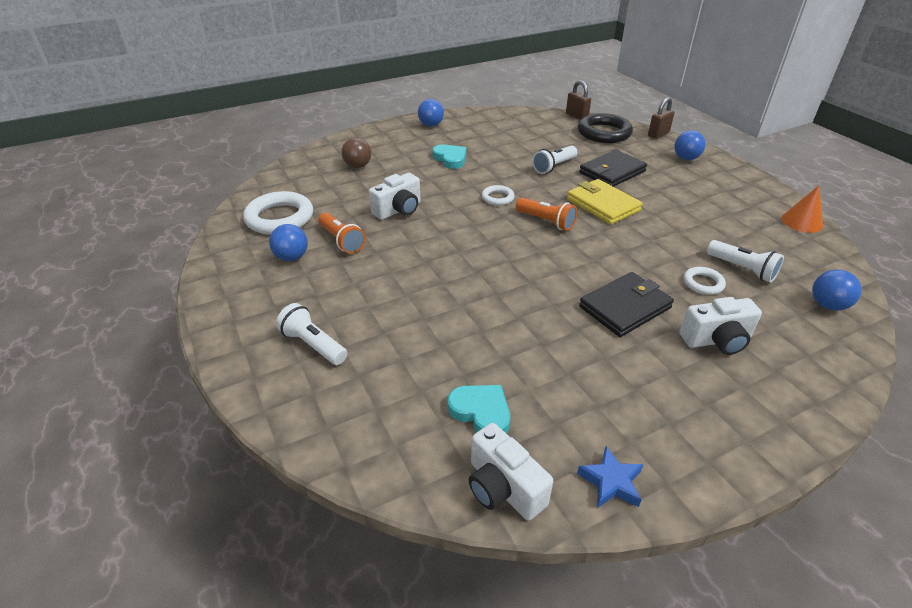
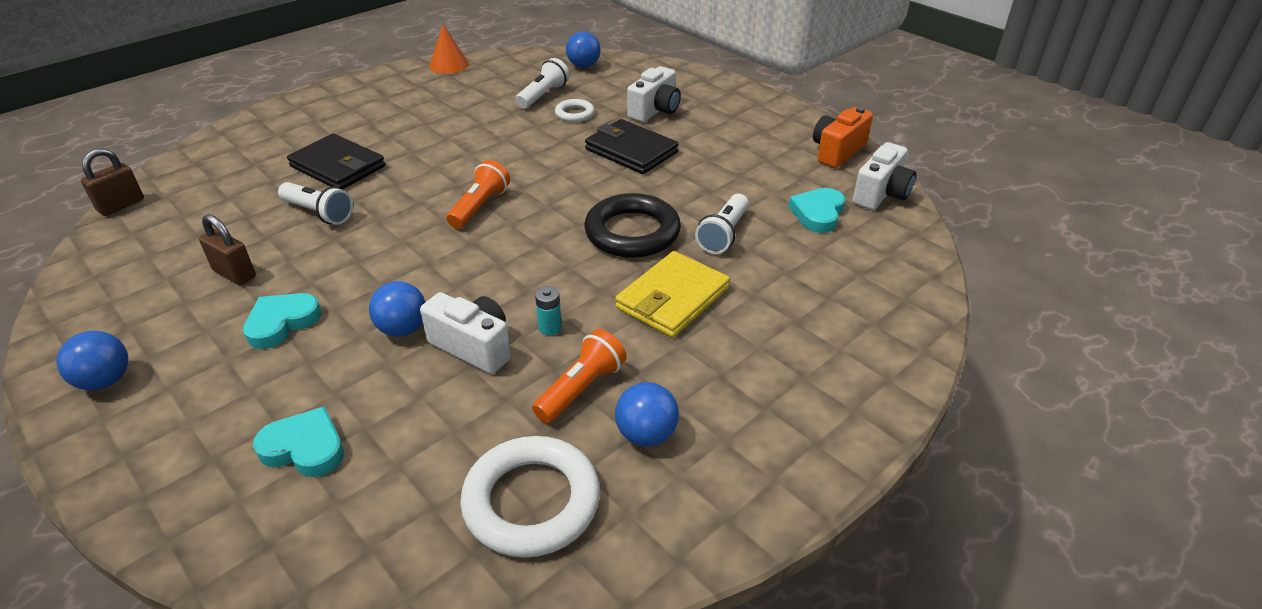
camera: 105 degrees left, 0 degrees up
(313, 345) = (809, 345): white flashlight -> white flashlight (723, 234)
(358, 166) = (305, 447): brown ball -> turquoise heart
(400, 236) = (550, 327): none -> turquoise battery
(497, 198) = (421, 253): white ring -> none
(602, 205) = (430, 170): yellow wallet -> yellow wallet (672, 298)
(604, 133) = (201, 177): black ring -> black ring (632, 232)
(611, 482) = (837, 151): blue star -> orange camera
(658, 134) = (217, 135): brown padlock -> brown padlock (234, 274)
(686, 158) = (299, 117): blue ball -> blue ball (403, 329)
(716, 340) = (655, 110): white camera -> white camera turned 60 degrees clockwise

